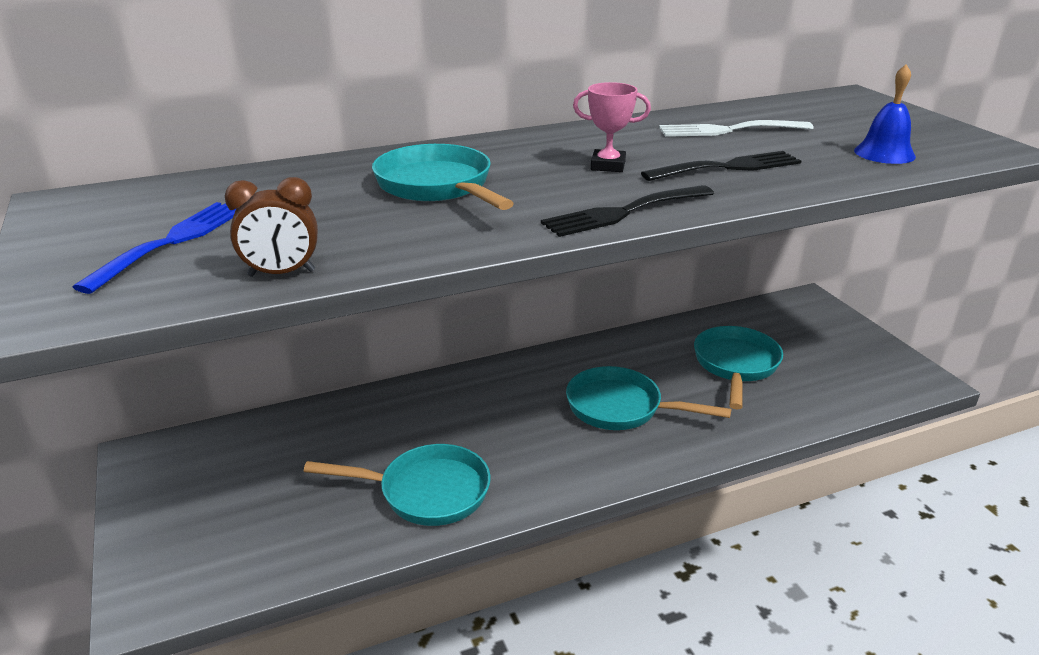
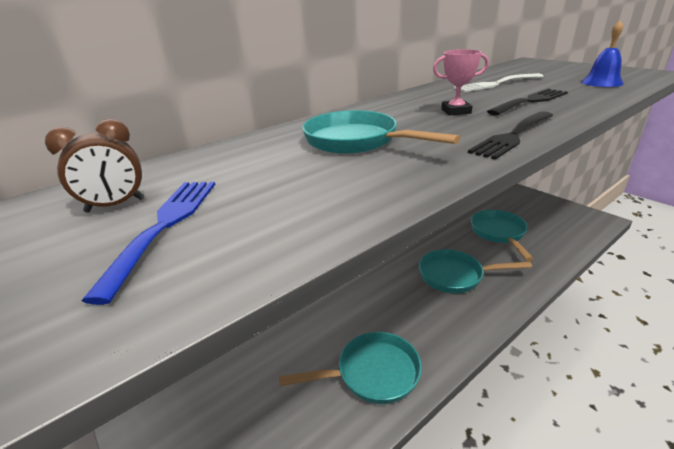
camera: 15 degrees left, 0 degrees up
(281, 273) = (304, 235): brown clock -> brown clock (115, 205)

